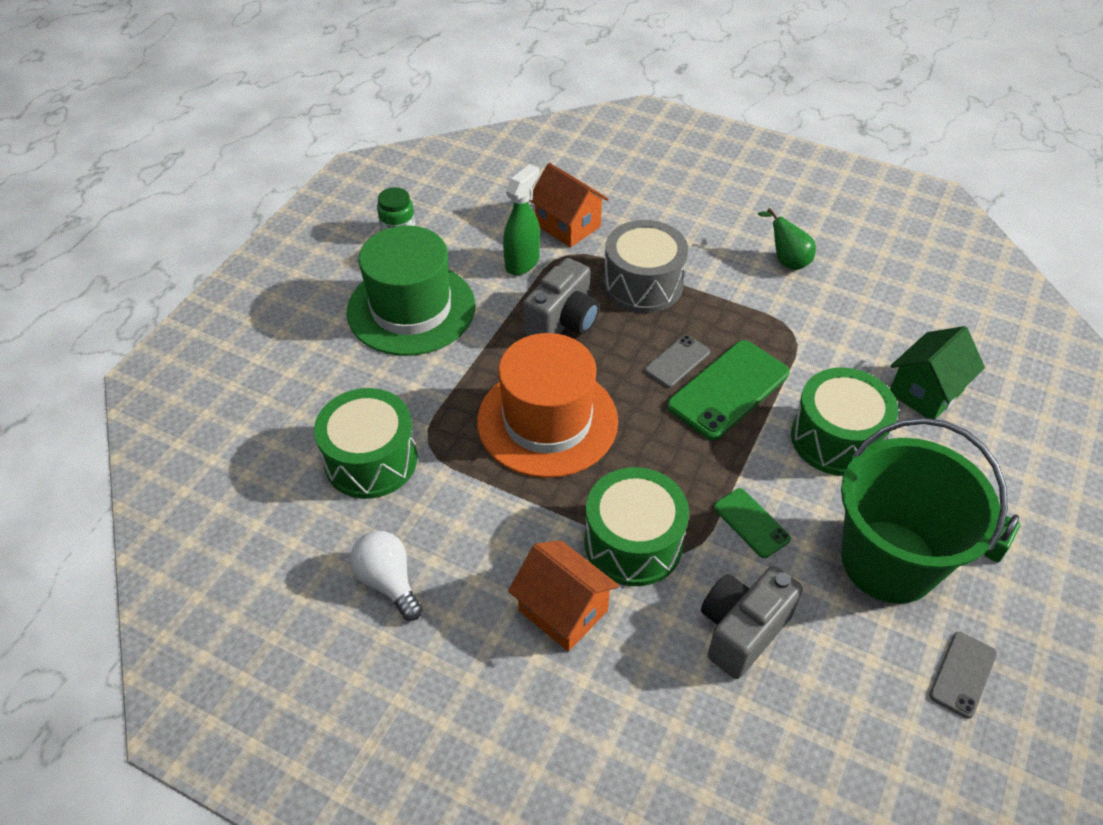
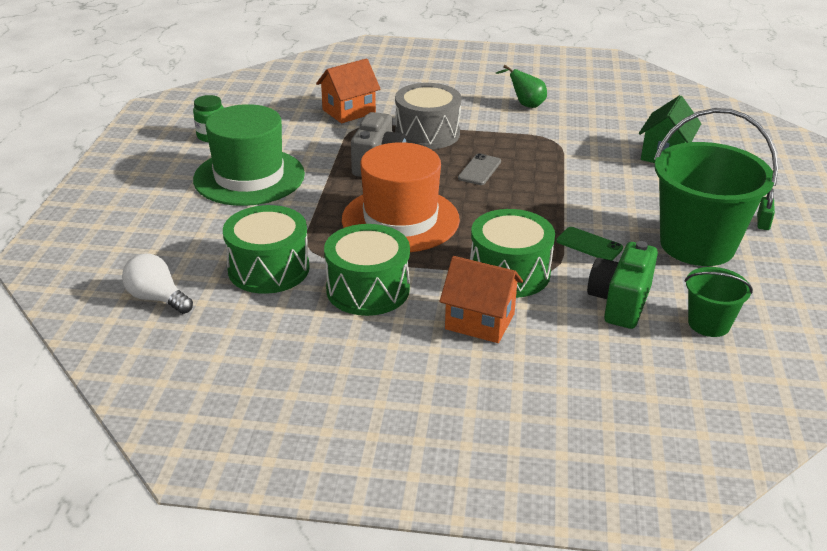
camera: 20 degrees left, 15 degrees down
(388, 581) = (328, 336): white light bulb -> white light bulb (157, 298)
(522, 262) = (325, 137): green spray bottle -> none
(568, 226) = (349, 111): orange house -> orange house turned 60 degrees counterclockwise
(728, 389) = (527, 178): green phone -> none
(742, 631) = (620, 303): grey camera -> green camera
(836, 439) = (620, 189): green drum -> green drum (368, 289)
(836, 699) = (709, 324): none -> green bucket
(962, 674) = (784, 291): grey phone -> none

